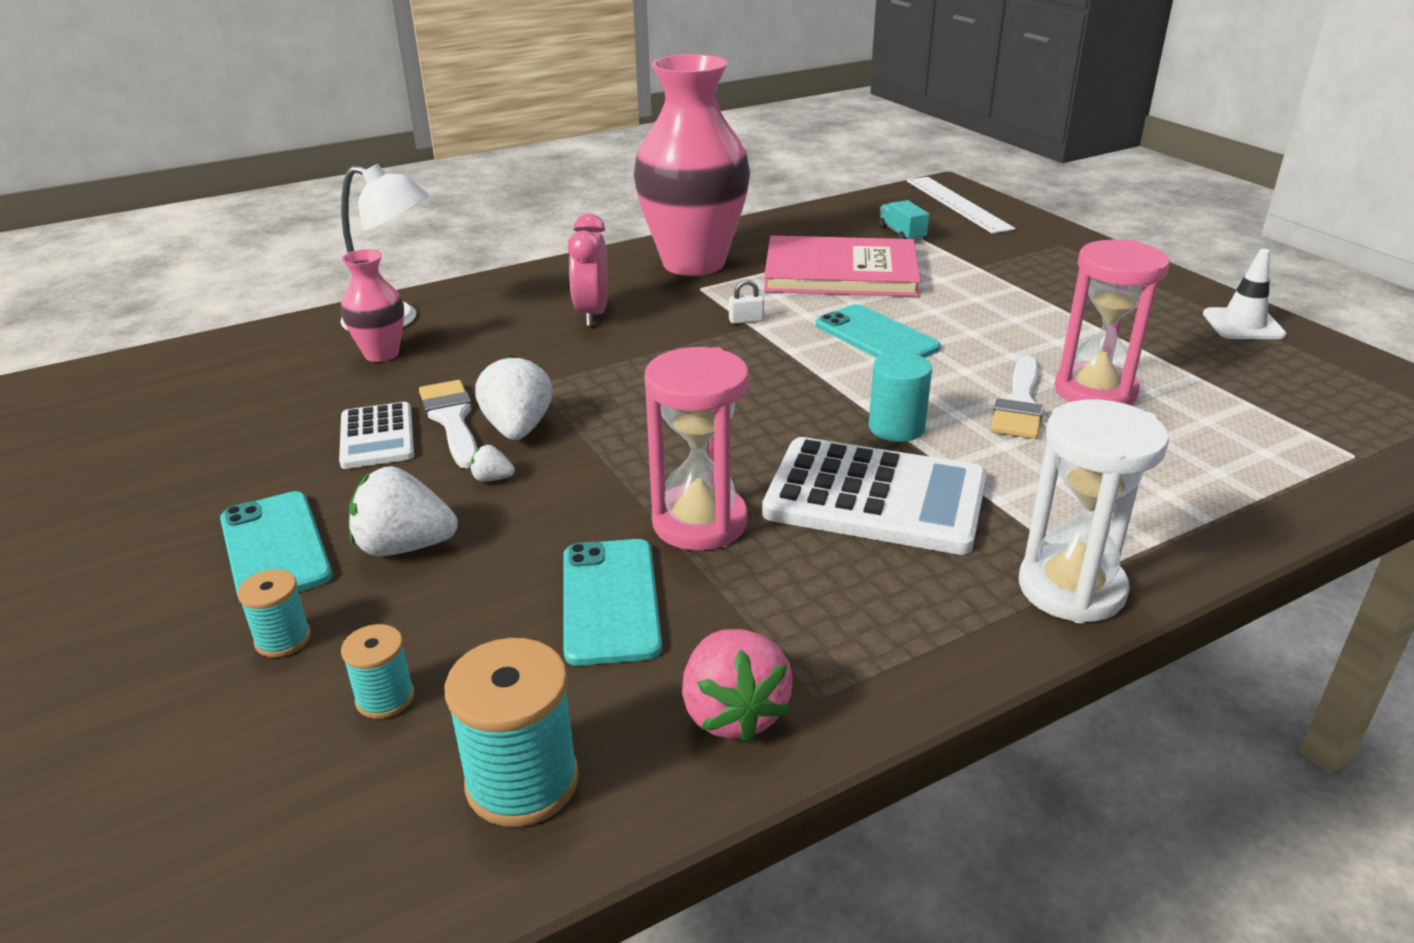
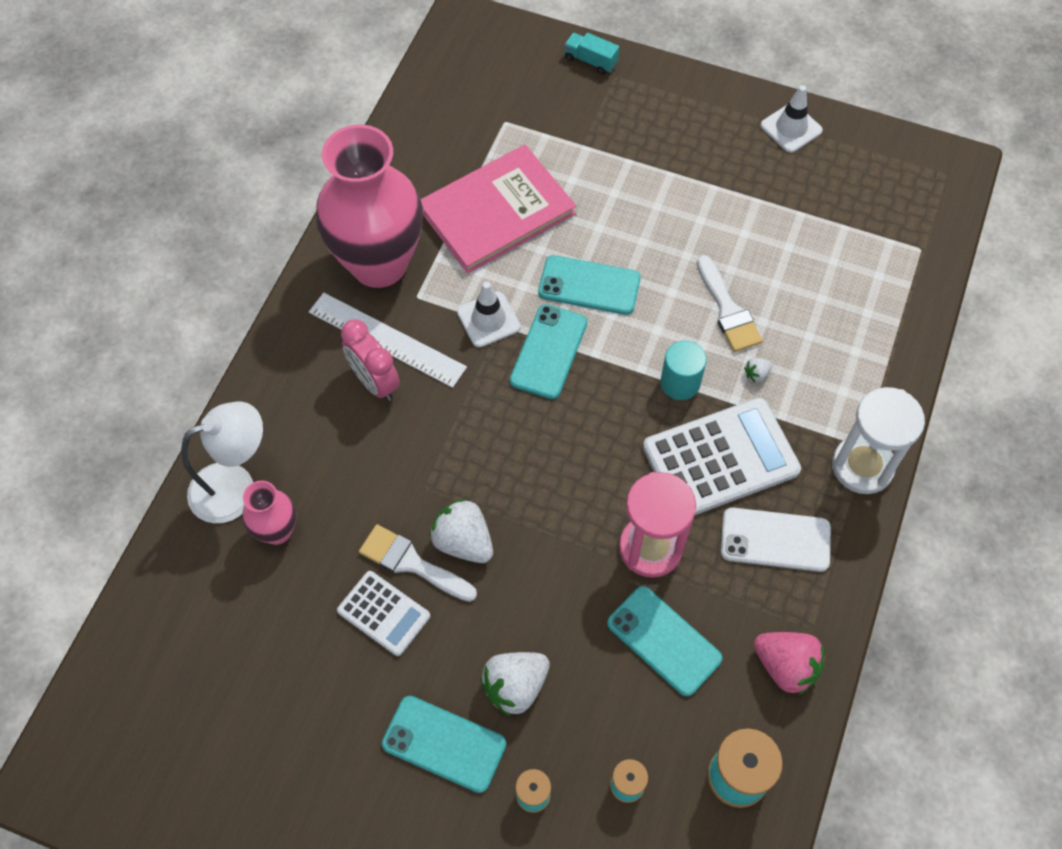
camera: 40 degrees left, 30 degrees up
(492, 478) = (500, 597): white strawberry -> white strawberry (756, 374)
(746, 320) = (488, 319): white padlock -> white traffic cone
(778, 357) = (549, 352): none -> turquoise phone
(865, 591) = (775, 540): none -> white phone
(902, 234) = (493, 124): turquoise truck -> turquoise truck (590, 61)
(957, 204) = (496, 48): white ruler -> white ruler (387, 339)
(1095, 391) = (758, 267): pink hourglass -> none

